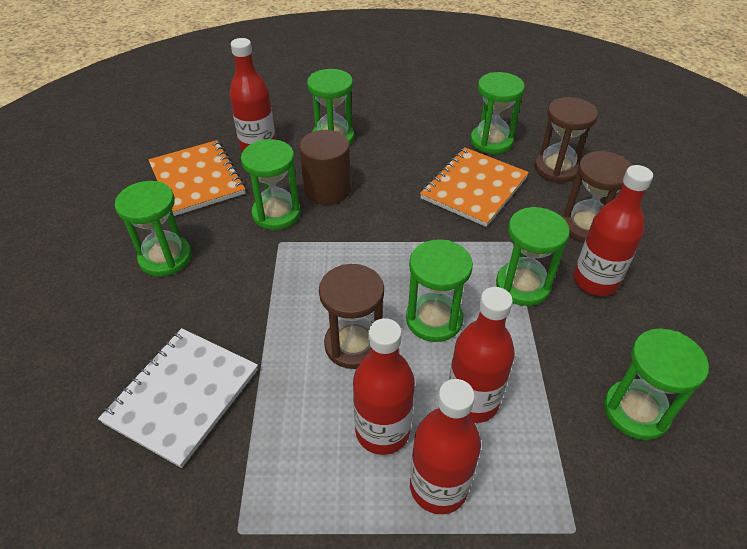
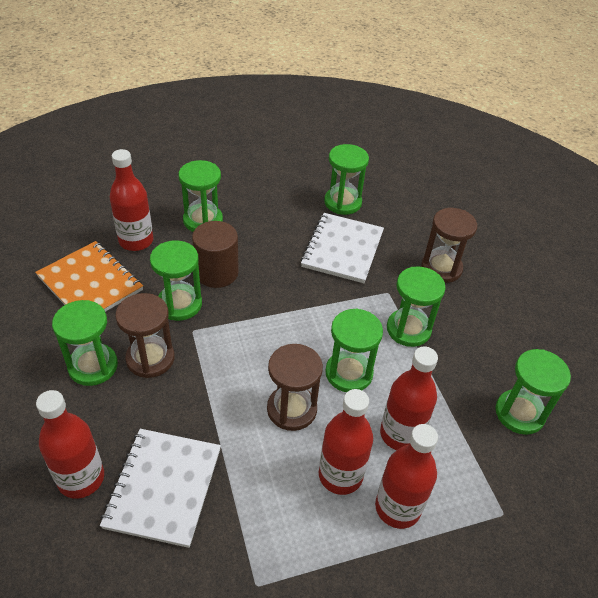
camera: 20 degrees left, 0 degrees up
(474, 188) = (342, 249): orange notebook -> white notebook
(556, 168) = (403, 219): brown hourglass -> brown hourglass (150, 358)
(595, 281) = (462, 314): red bottle -> red bottle (81, 478)

